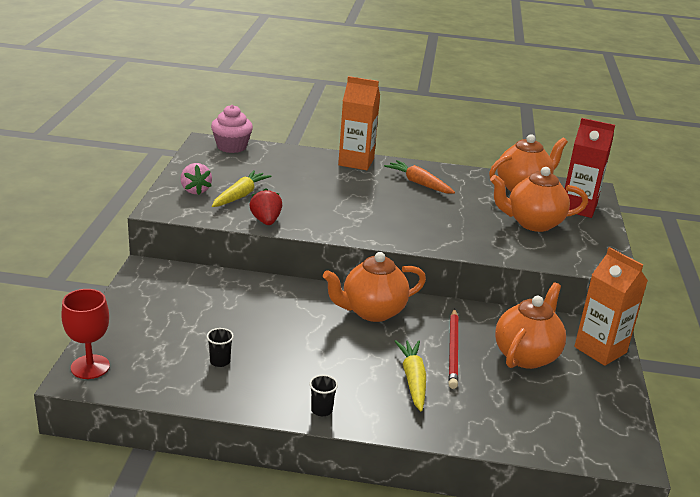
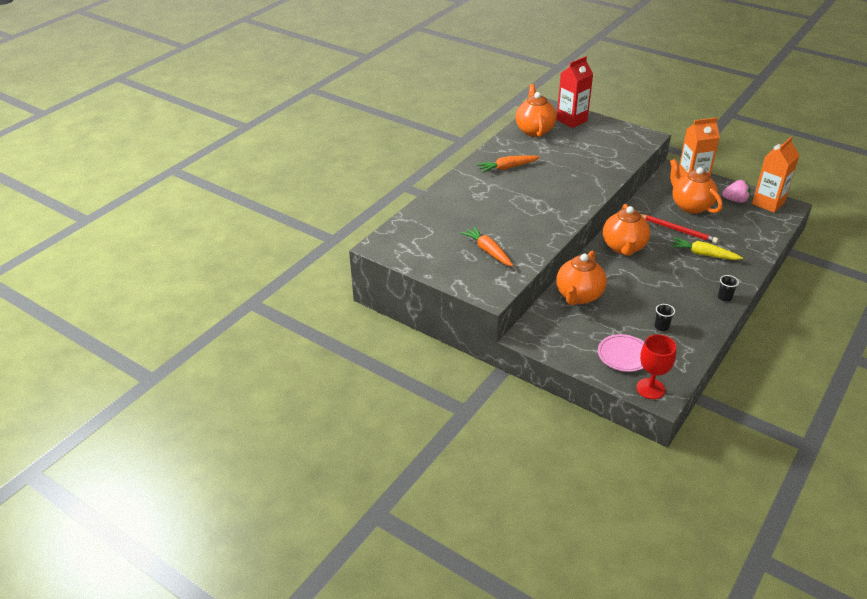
camera: 60 degrees left, 10 degrees up
(146, 339) = (623, 355): none -> pink plate
(195, 190) = (468, 271): pink strawberry -> pink strawberry (735, 200)
(231, 147) = (395, 235): pink cupcake -> none
(240, 195) = (488, 251): yellow carrot -> orange carrot
(266, 221) = (535, 249): red strawberry -> none
(356, 162) = (457, 184): orange carton -> orange carton (768, 203)
(533, 223) = (585, 143): orange teapot -> orange teapot (579, 296)

